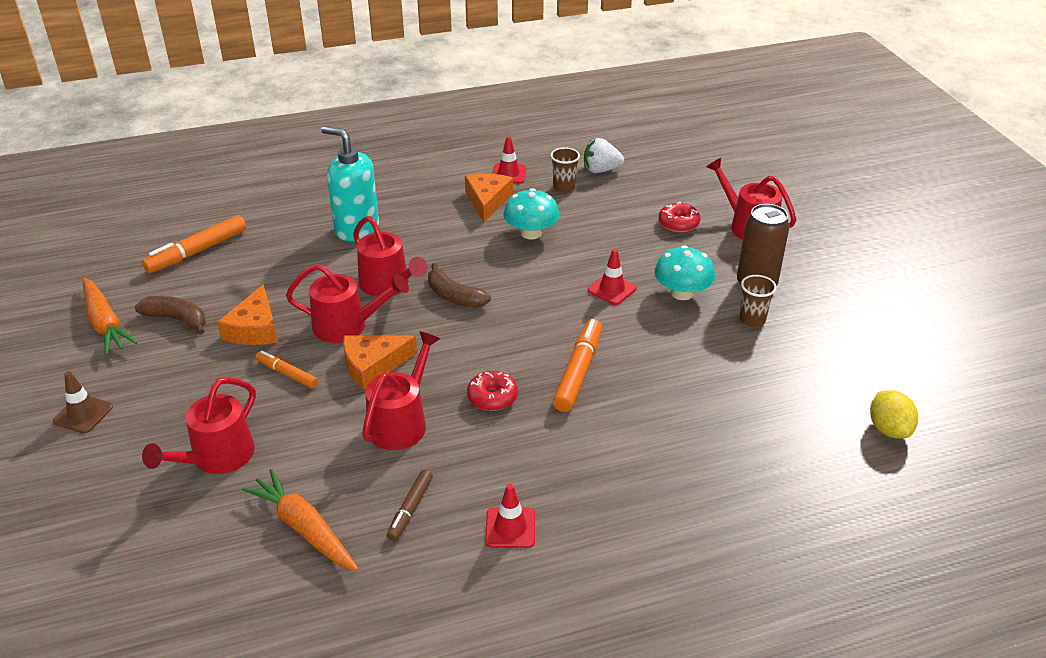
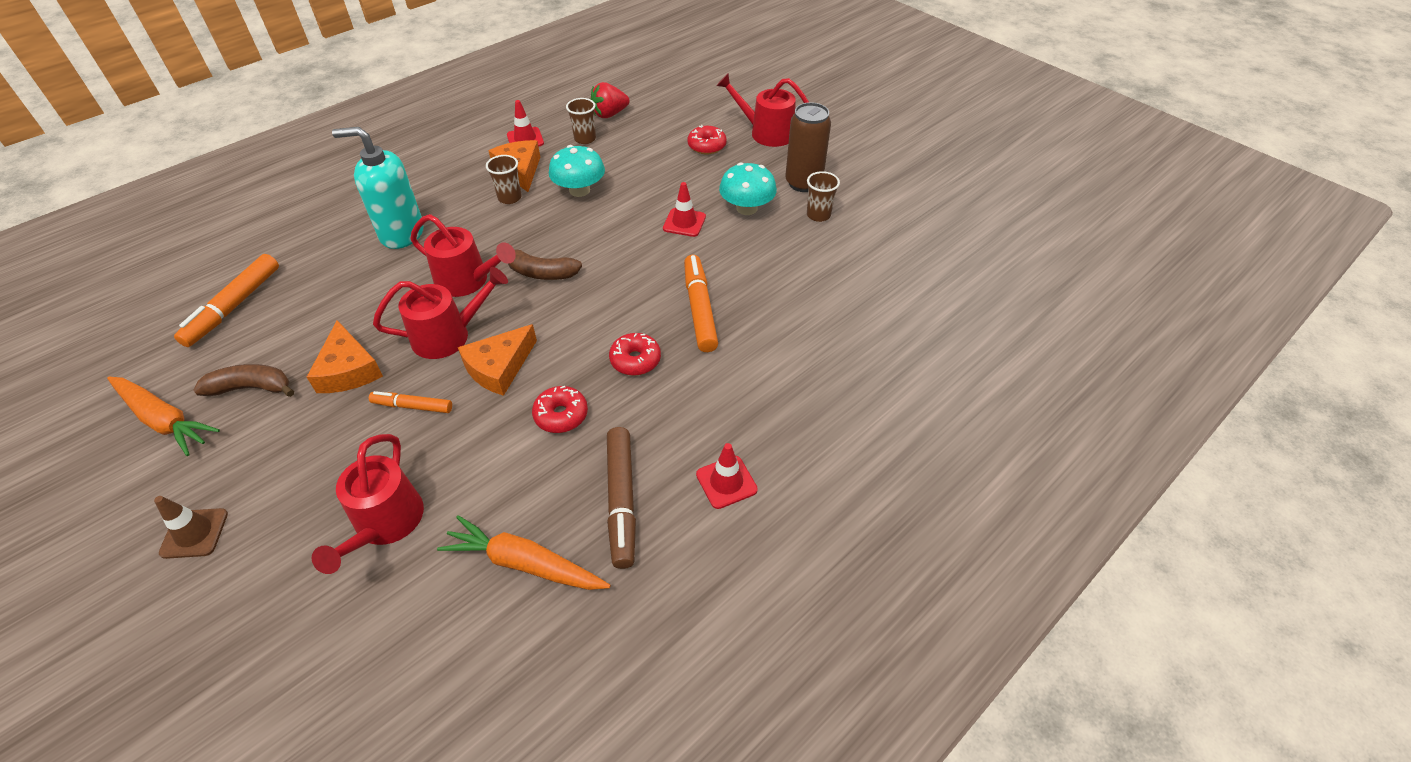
camera: 25 degrees left, 10 degrees up
(401, 422) = (561, 415): red watering can -> red donut
(410, 509) = (621, 501): brown marker -> brown marker, size x1.67
(464, 223) = (509, 198): none -> brown cup
(601, 170) = (609, 114): white strawberry -> red strawberry
(888, 429) = (978, 276): yellow lemon -> none

